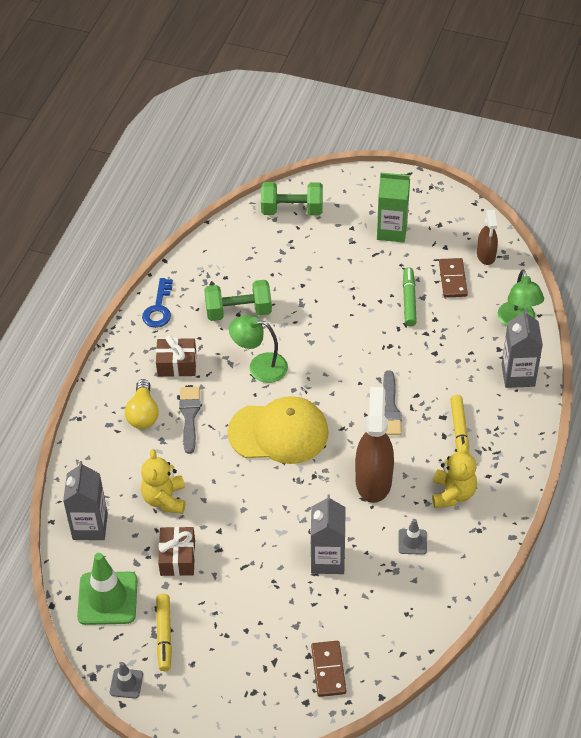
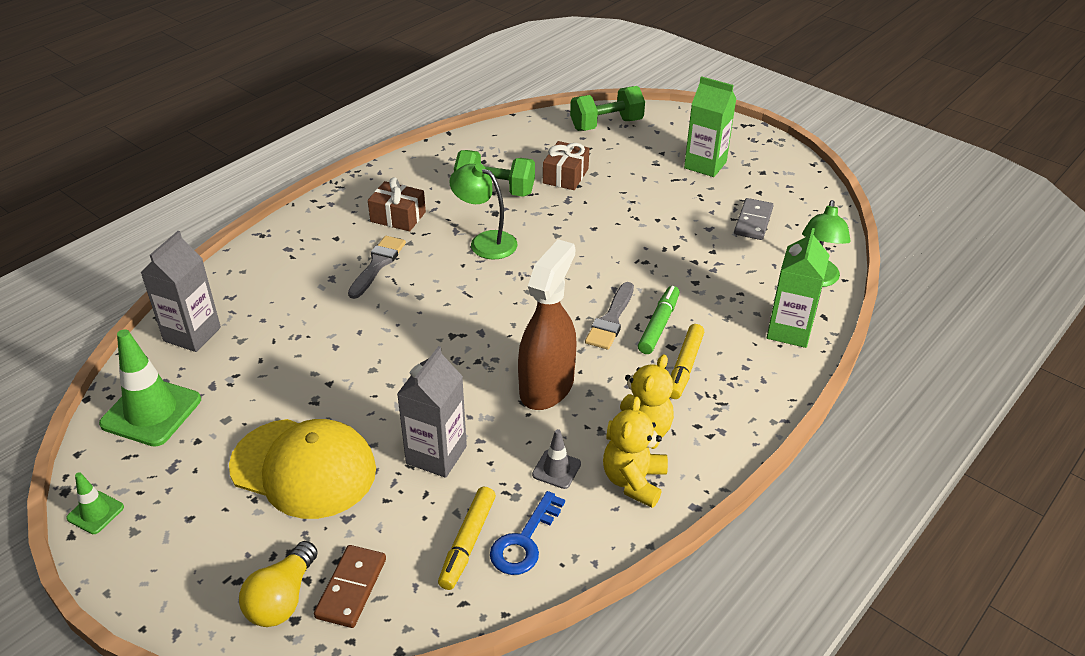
camera: 20 degrees right, 10 degrees down
(126, 683) = (95, 512): grey traffic cone -> green traffic cone
(143, 413) = (330, 249): yellow light bulb -> yellow light bulb (282, 598)
(158, 308) = (414, 167): blue key -> blue key (524, 541)
(164, 635) = (182, 473): yellow marker -> yellow marker (467, 543)
(165, 499) = (292, 333): yellow teddy bear -> yellow teddy bear (634, 481)
(177, 557) = (261, 395): brown gift -> brown gift (565, 176)
(278, 433) = (465, 307): yellow cap -> yellow cap (303, 468)
(292, 210) = (606, 125): green dumbbell -> green dumbbell turned 45 degrees counterclockwise
(409, 300) = (691, 227): green marker -> green marker (658, 325)
(453, 279) = (753, 221): brown domino -> grey domino
(486, 255) = (804, 210): brown spray bottle -> none
(518, 375) = (789, 331): grey carton -> green carton

